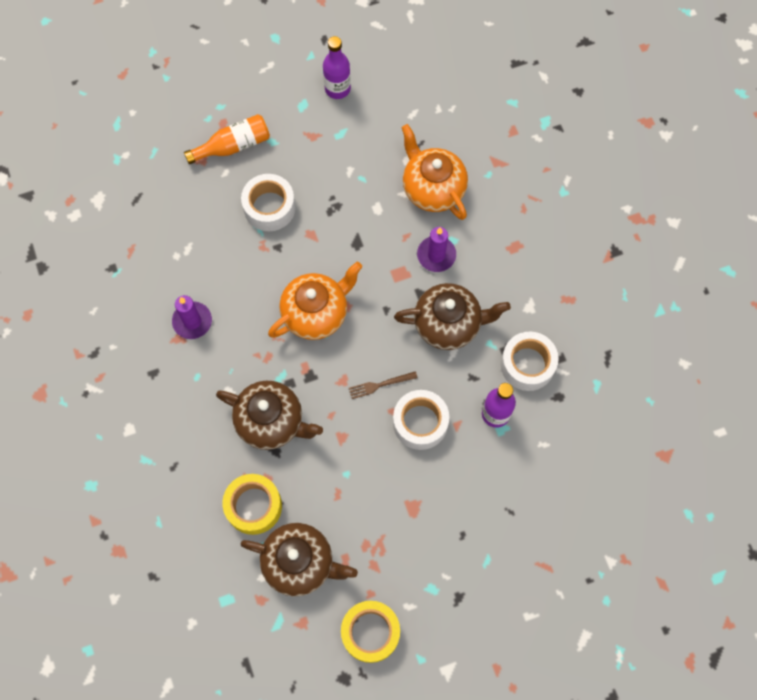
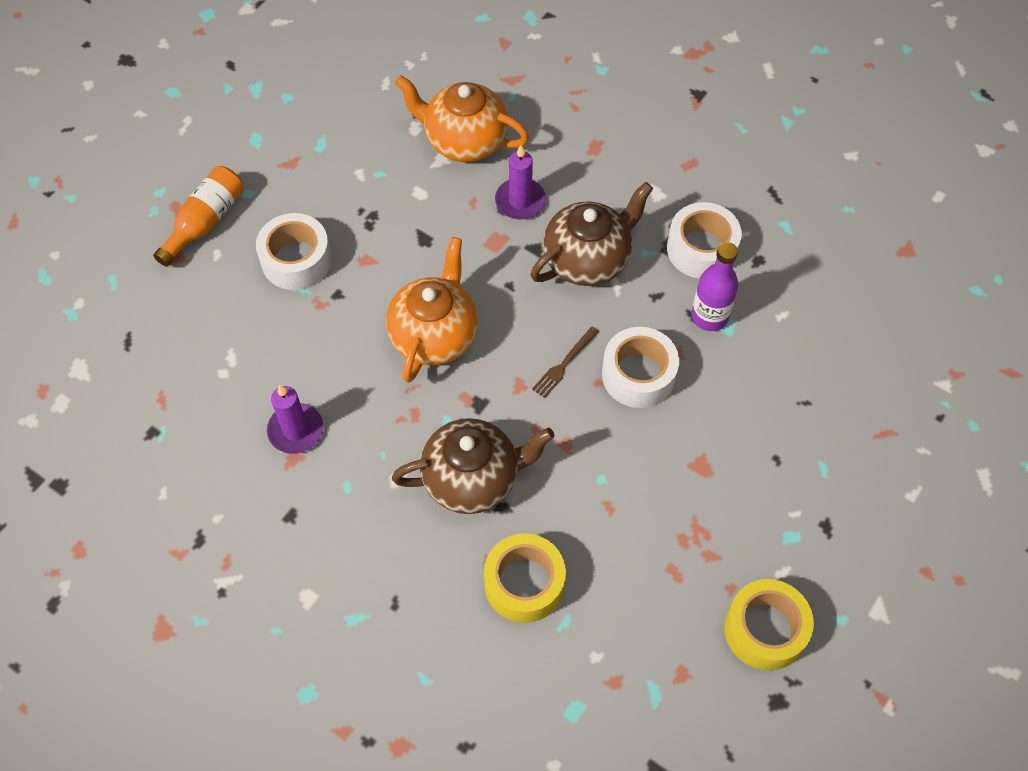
camera: 35 degrees left, 10 degrees down
(300, 563) = (626, 609): brown teapot -> none
(337, 88) = (283, 103): purple bottle -> none

